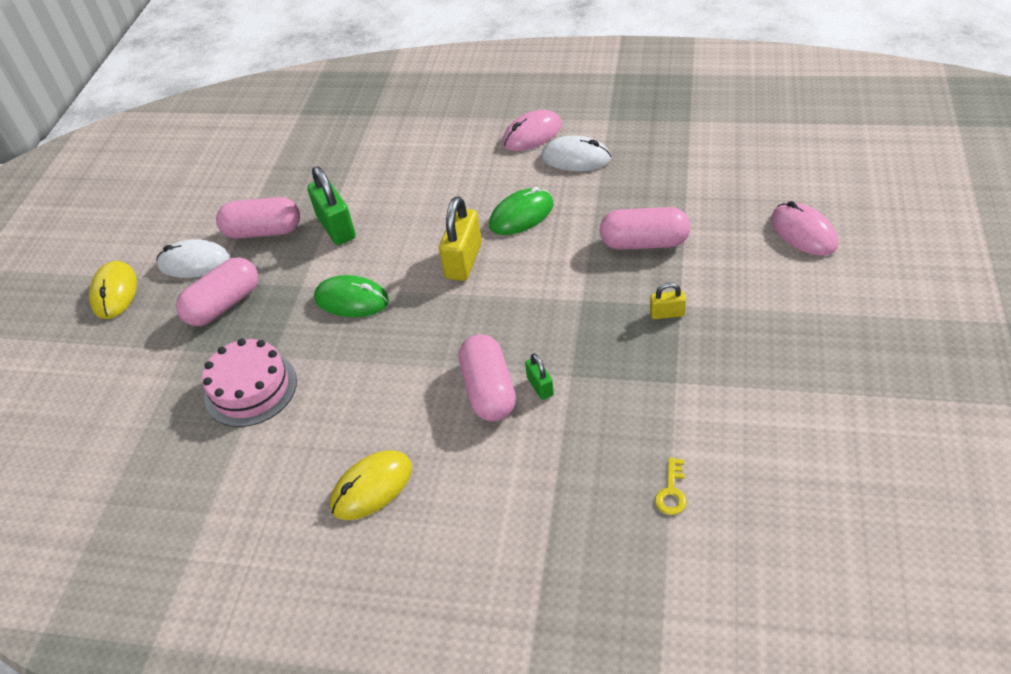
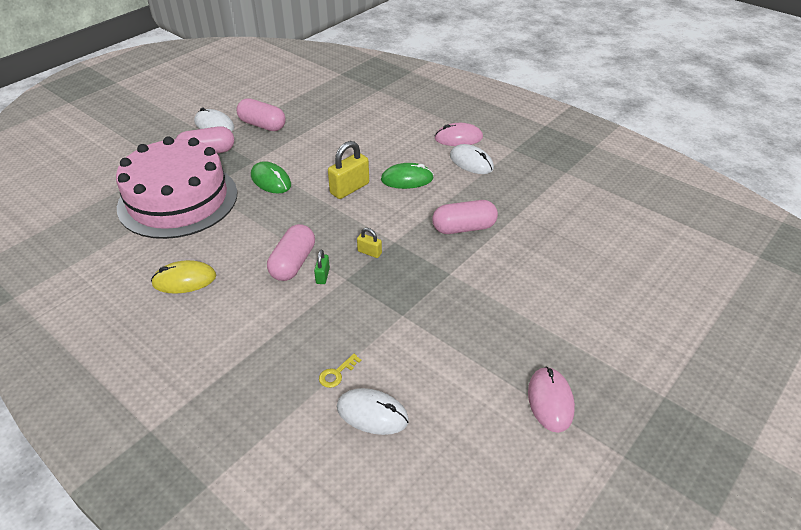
camera: 25 degrees right, 5 degrees down
(114, 292) = (164, 122): yellow mouse -> none
(250, 388) = (178, 200): pink cake -> pink cake, size x1.93
(336, 228) = (300, 140): green padlock -> none
(644, 243) = (464, 228): pink capsule -> pink capsule turned 45 degrees counterclockwise
(667, 313) = (437, 274): yellow padlock -> yellow padlock (369, 252)
(753, 513) = (372, 413): none -> white mouse
(803, 232) = (574, 270): pink mouse -> pink mouse (550, 401)

